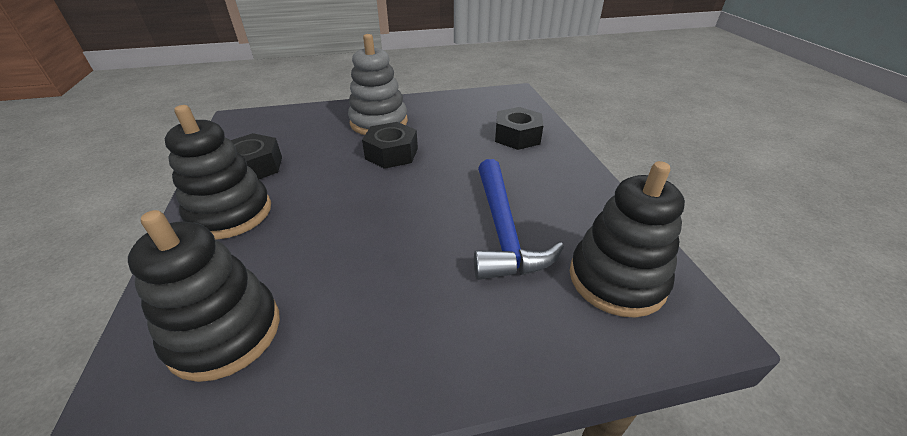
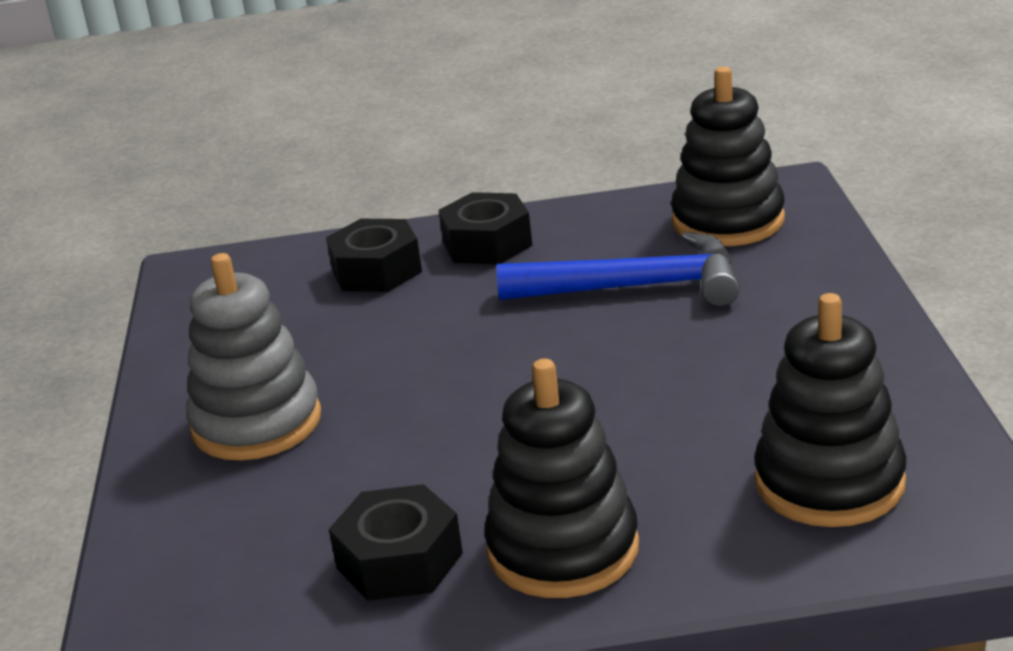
camera: 80 degrees left, 10 degrees down
(392, 153) = (396, 395): black nut -> black nut (487, 244)

